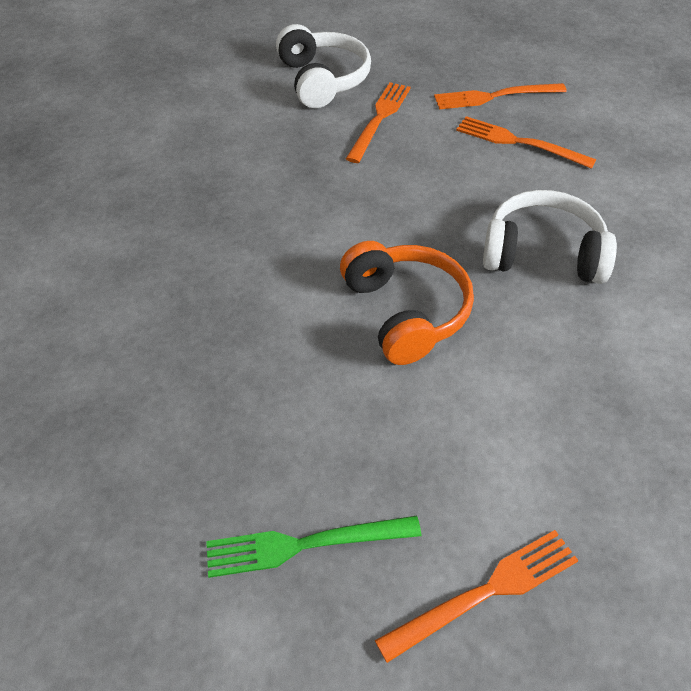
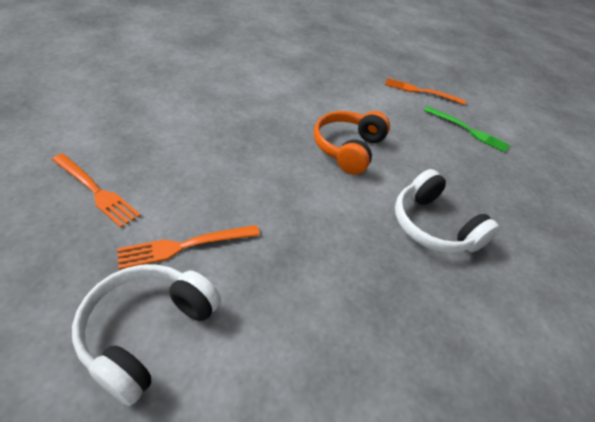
camera: 140 degrees left, 5 degrees down
(518, 142) = (155, 158): orange fork -> none
(543, 253) = (256, 120): white headphones -> white headphones (433, 226)

